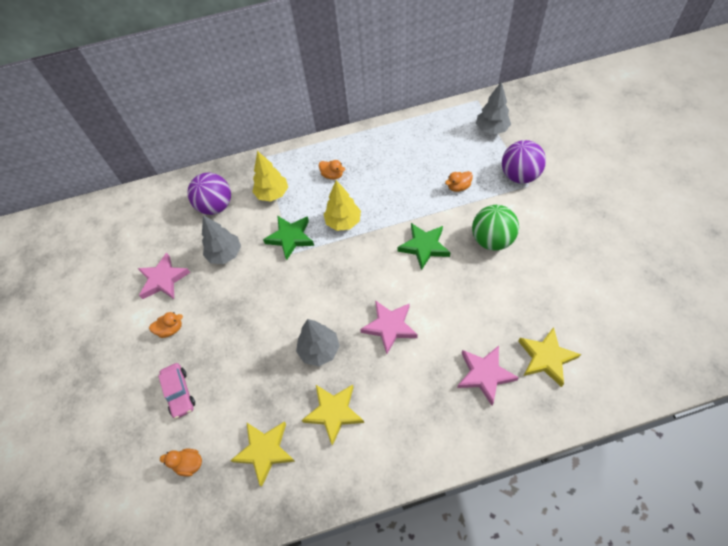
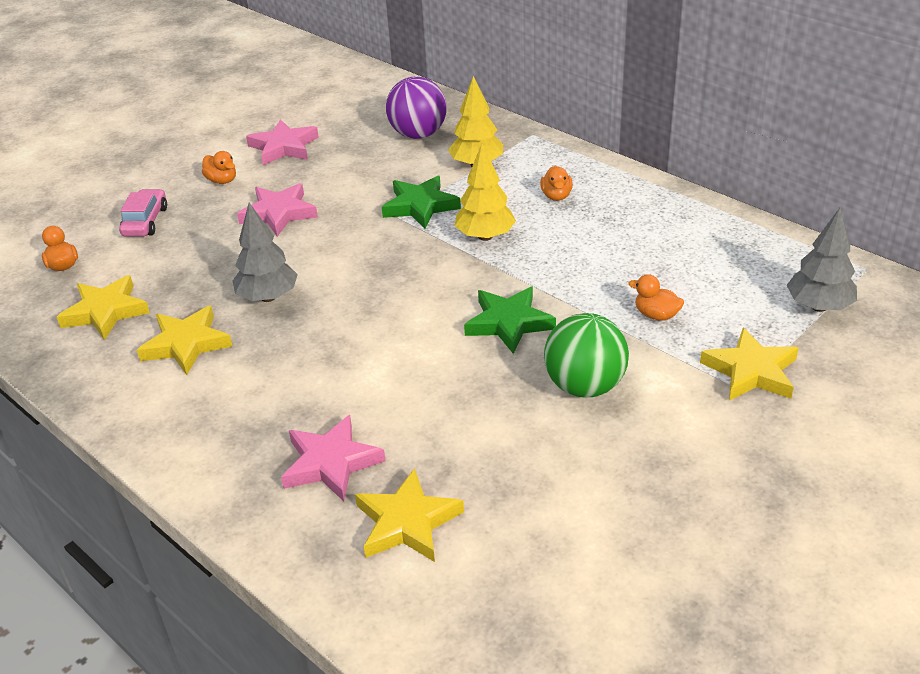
camera: 55 degrees right, 20 degrees down
(179, 392) = (145, 221): pink car -> pink car turned 150 degrees clockwise
(225, 254) = (353, 171): grey tree -> none
(390, 327) = (346, 342): pink star -> pink star (279, 213)
(519, 176) = (751, 371): purple ball -> yellow star

